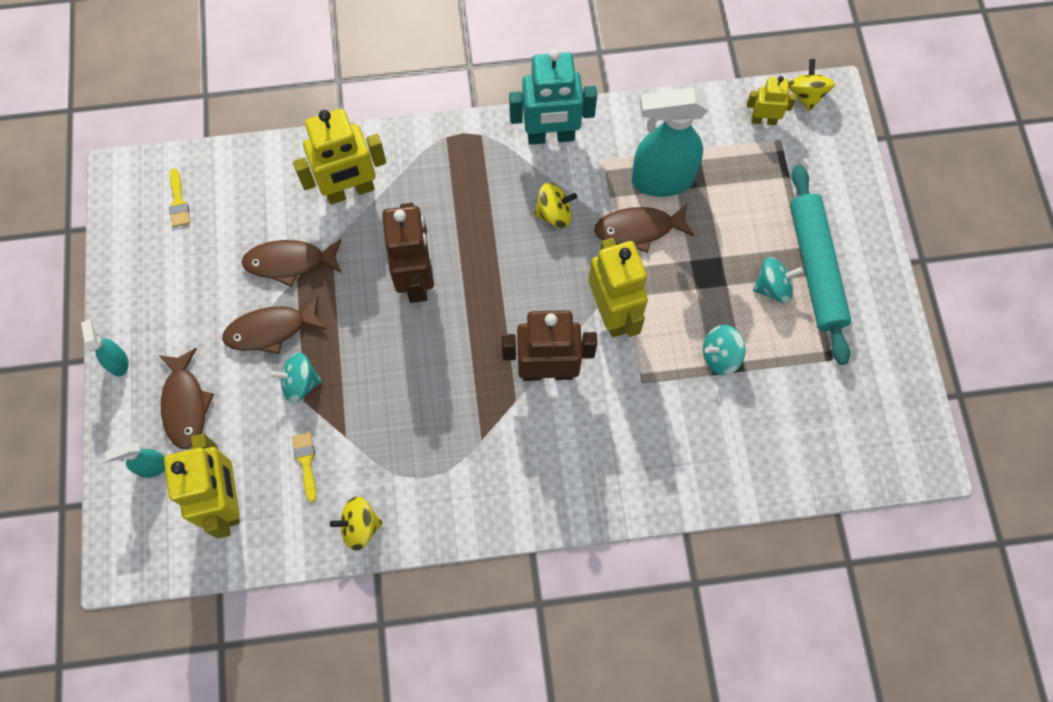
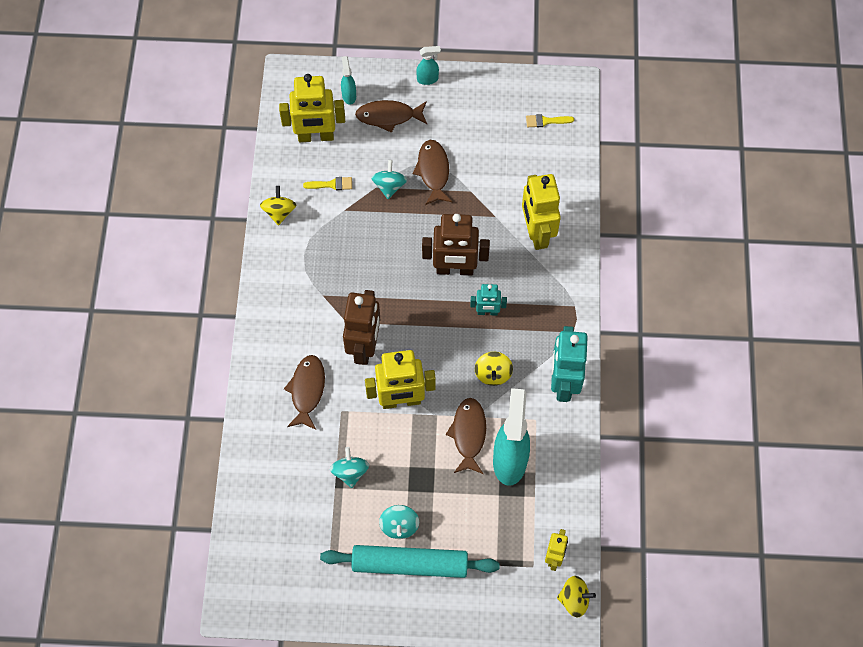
camera: 100 degrees right, 5 degrees down
(290, 262) = (484, 188): brown fish -> brown fish (307, 390)
(471, 232) = (487, 312): none -> turquoise robot

